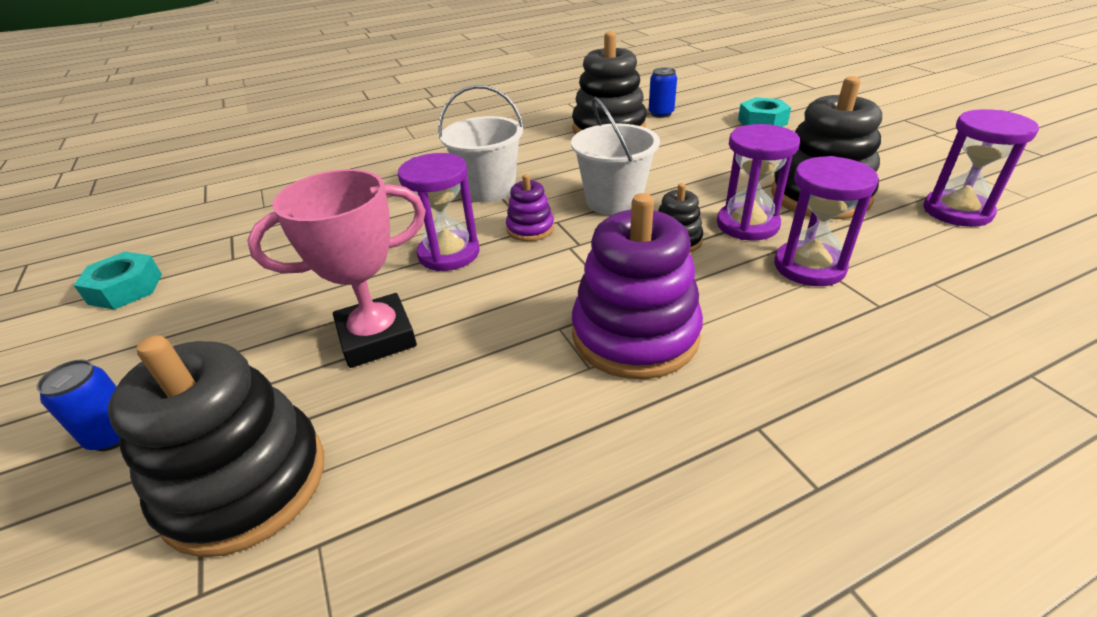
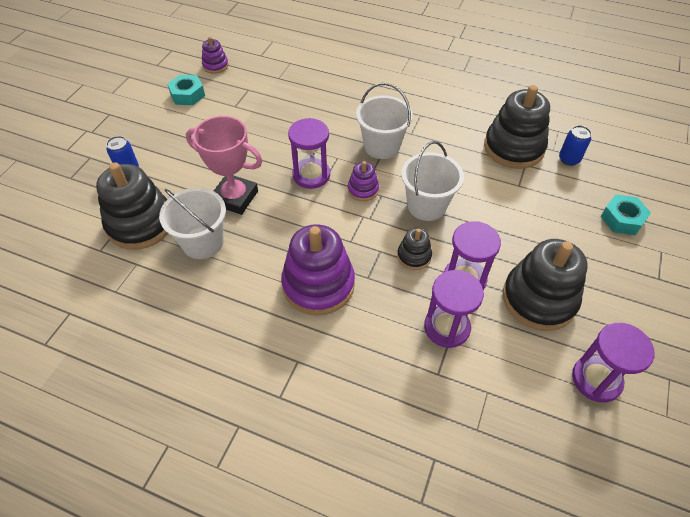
camera: 45 degrees right, 15 degrees up
(139, 241) = (215, 65): none -> purple stacking toy
(404, 418) = (203, 242): none -> white bucket

